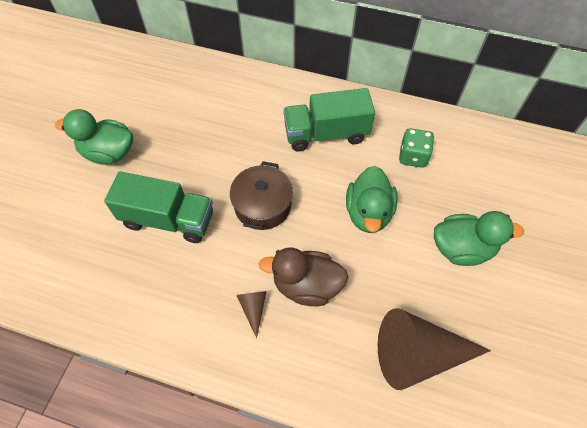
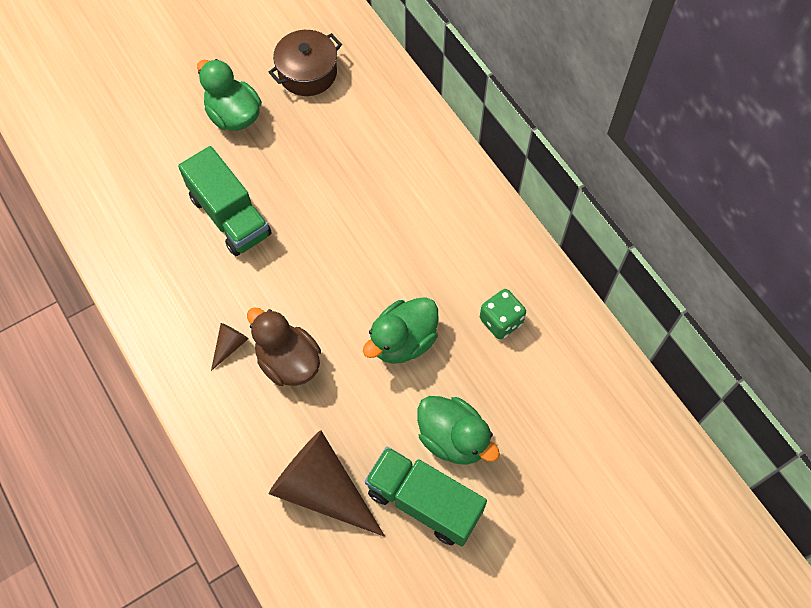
camera: 40 degrees right, 5 degrees up
(262, 205) = (318, 263): brown pot -> brown pot (307, 73)
(326, 134) = (441, 237): green truck -> green truck (424, 502)

